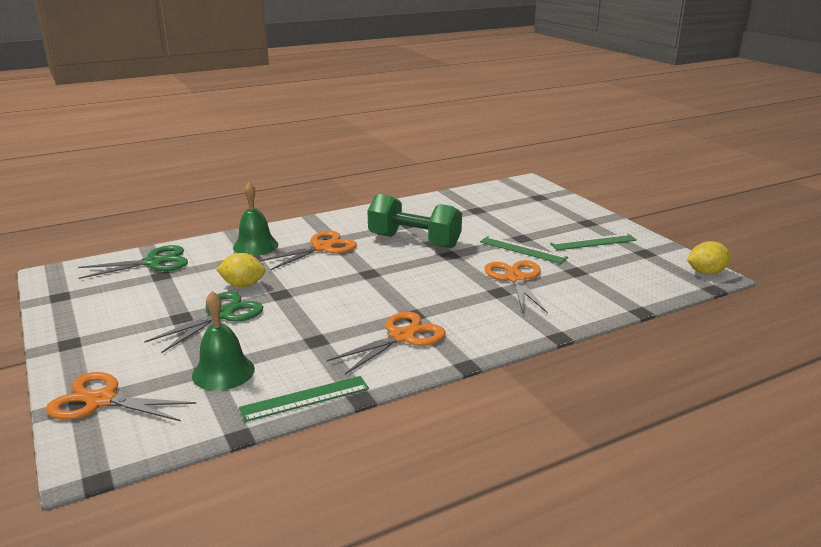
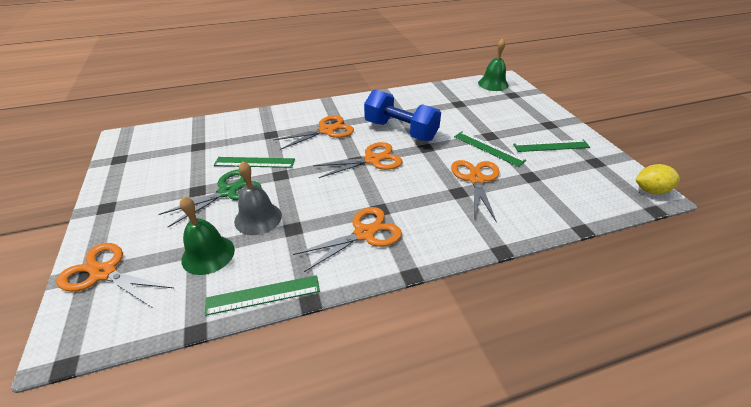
camera: 10 degrees right, 15 degrees up
(154, 262) = (197, 133): green scissors -> none
(243, 285) = (254, 162): yellow lemon -> green ruler
(255, 246) = (277, 124): green bell -> green bell (493, 84)
(270, 335) = (258, 218): none -> grey bell
(389, 271) = (372, 159): none -> orange scissors
(414, 241) = (400, 131): green dumbbell -> blue dumbbell

